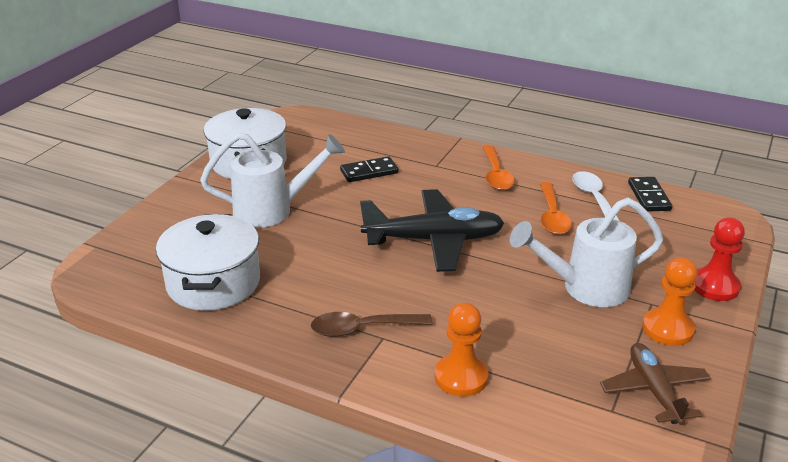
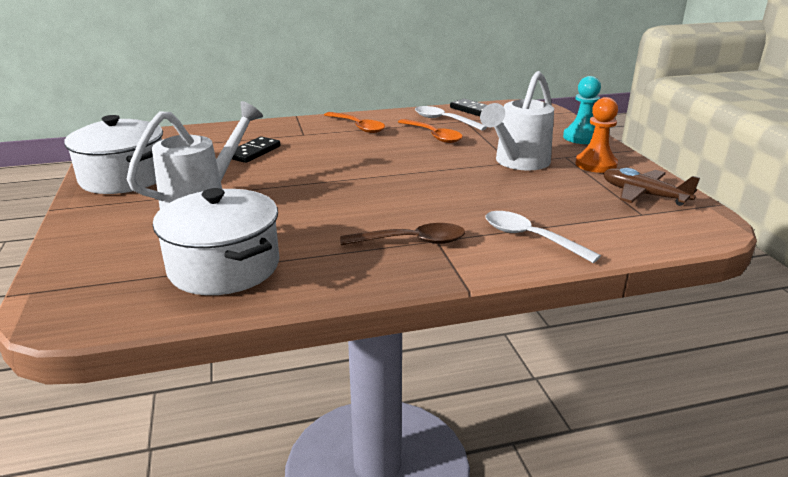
camera: 40 degrees left, 5 degrees down
(362, 328) = (412, 241): brown spoon -> brown spoon turned 135 degrees counterclockwise
(434, 240) = (375, 173): black plane -> none
(461, 377) = (530, 238): orange pawn -> white spoon
(714, 286) = (581, 137): red pawn -> turquoise pawn

